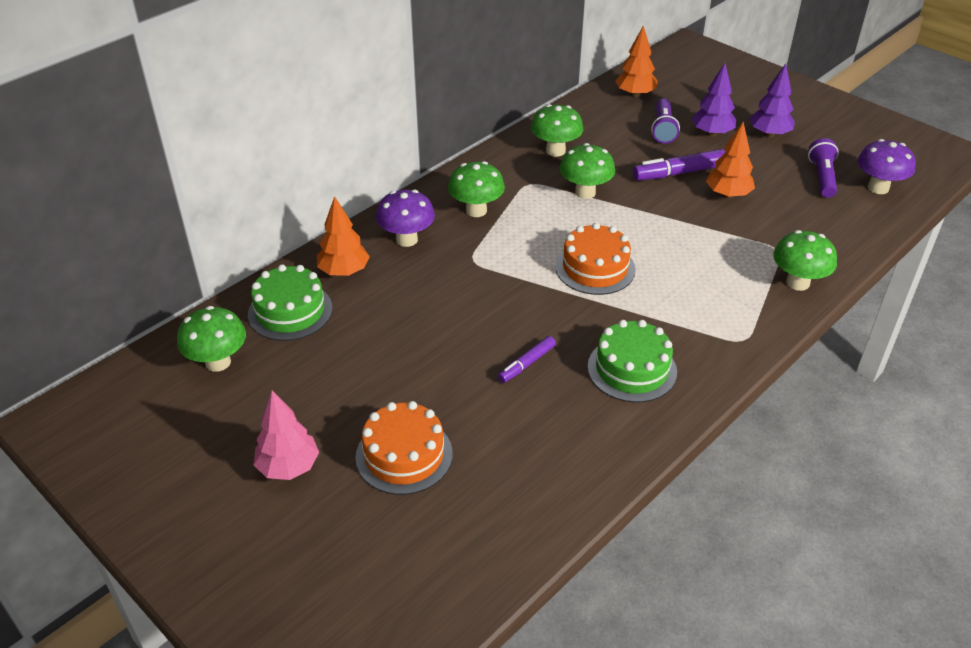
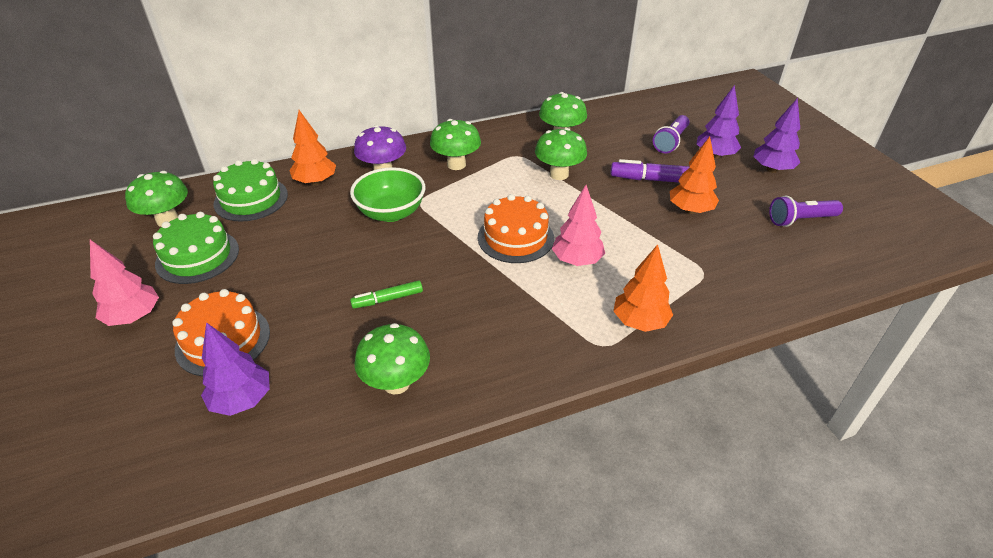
camera: 25 degrees right, 0 degrees up
(454, 280) = (391, 213): none -> green bowl
(475, 497) = (242, 400): none -> purple tree
(526, 364) = (387, 299): purple marker -> green marker
(632, 369) = (474, 336): green cake -> green cake (197, 256)
(635, 94) = (667, 109): orange tree -> orange tree (639, 322)
(666, 273) = (577, 261): none -> pink tree
(797, 283) = (701, 309): green mushroom -> green mushroom (396, 383)
(822, 177) = (800, 220): purple flashlight -> purple flashlight turned 135 degrees counterclockwise
(878, 188) = (856, 245): purple mushroom -> none

